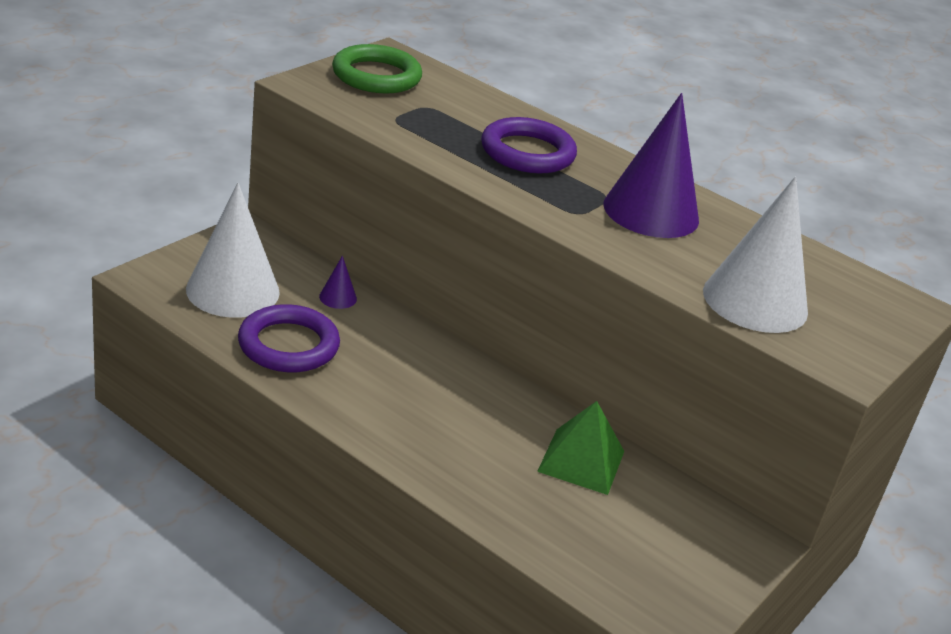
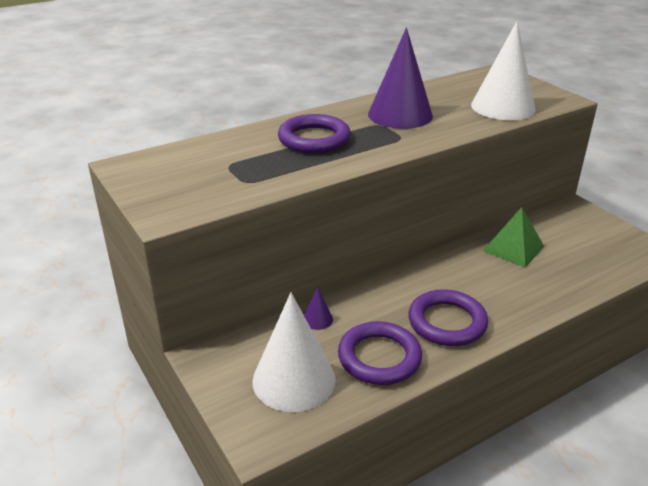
camera: 65 degrees left, 0 degrees up
(375, 396) = (447, 322): none -> purple ring
(376, 76) = (165, 178): green ring -> none

